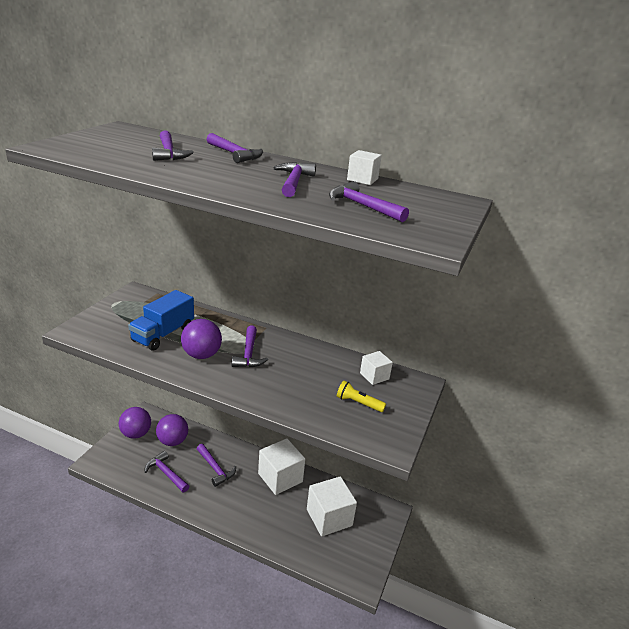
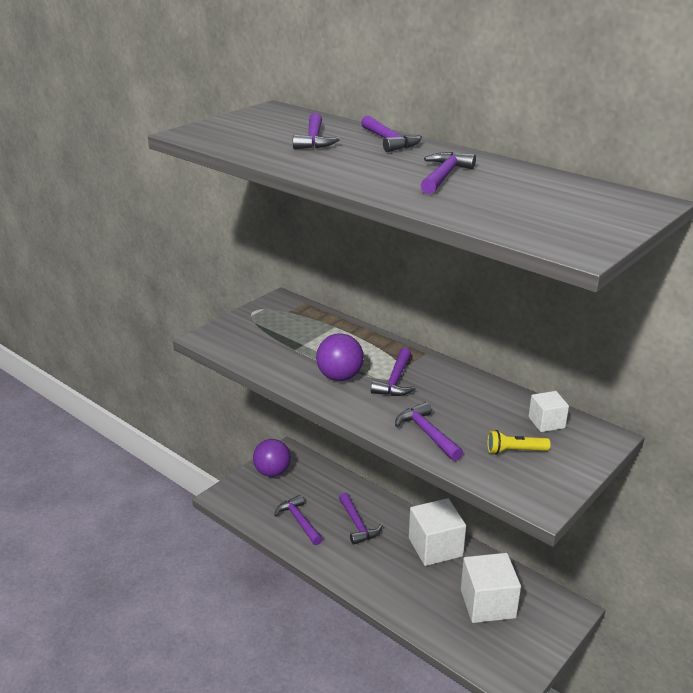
camera: 20 degrees right, 0 degrees up
(163, 334) = (301, 350): blue truck -> none
(172, 441) = (313, 486): purple ball -> none
(358, 403) = (515, 451): yellow flashlight -> yellow flashlight turned 45 degrees counterclockwise
(362, 179) = (532, 174): white cube -> none
(362, 206) = (513, 206): purple hammer -> purple hammer (427, 433)

